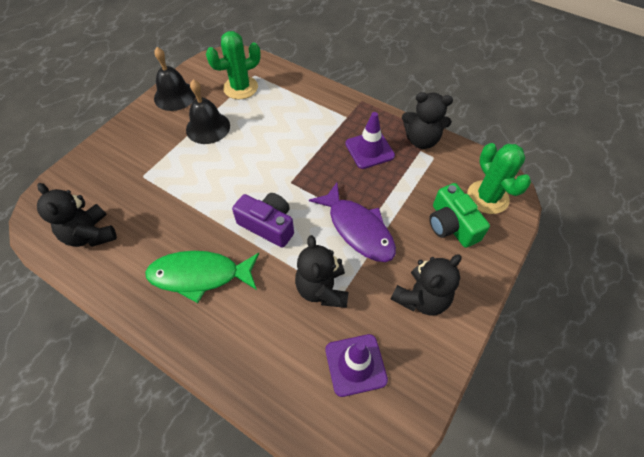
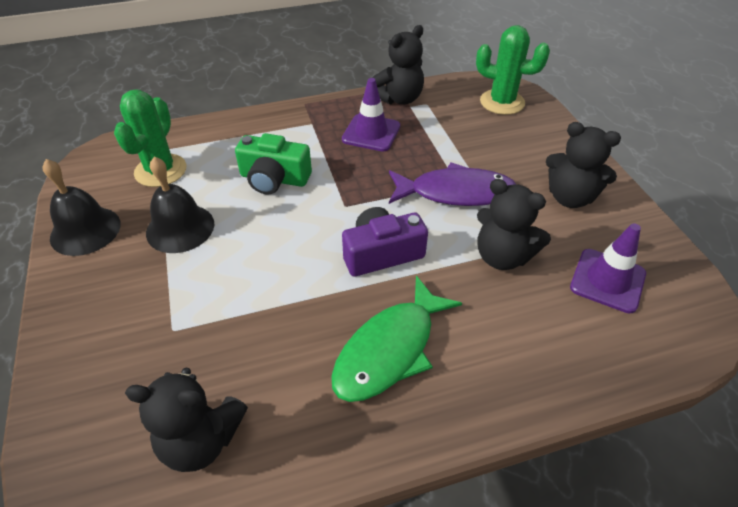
camera: 50 degrees left, 10 degrees down
(421, 298) = (570, 197): black teddy bear -> black teddy bear turned 120 degrees clockwise
(451, 225) = (510, 136): green camera -> green camera (274, 179)

